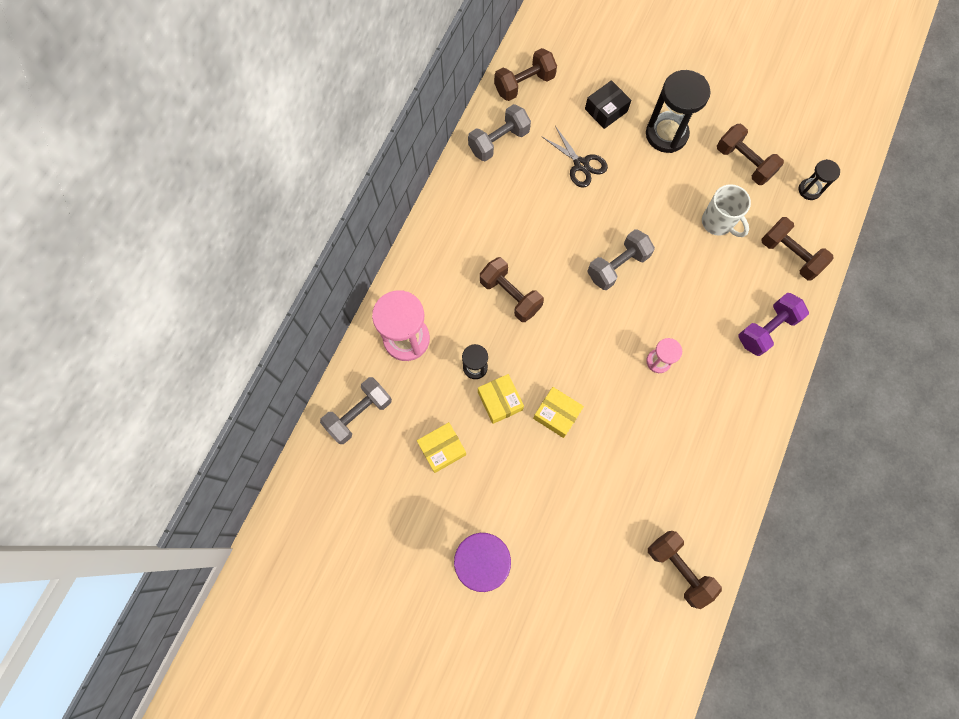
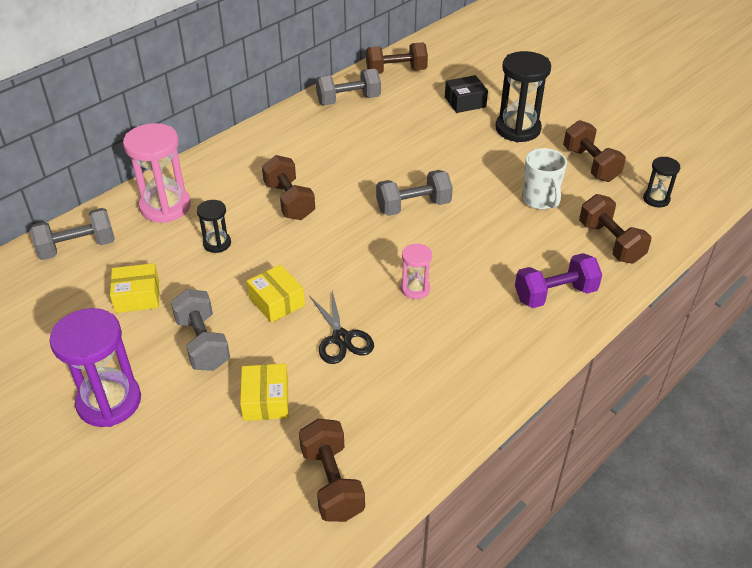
camera: 20 degrees right, 30 degrees down
(500, 401) = (224, 275): yellow box -> yellow box (266, 400)
(521, 478) = (203, 343): none -> grey dumbbell
(581, 165) = (419, 130): black scissors -> black scissors (341, 338)

